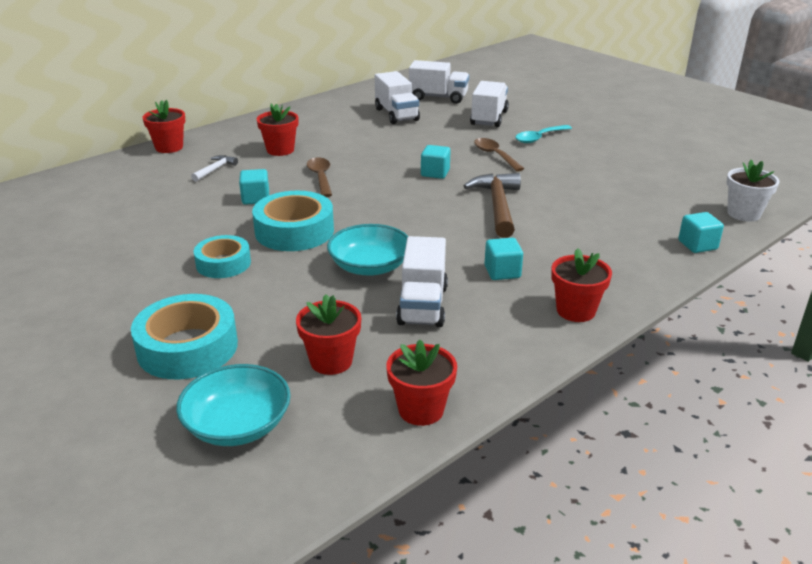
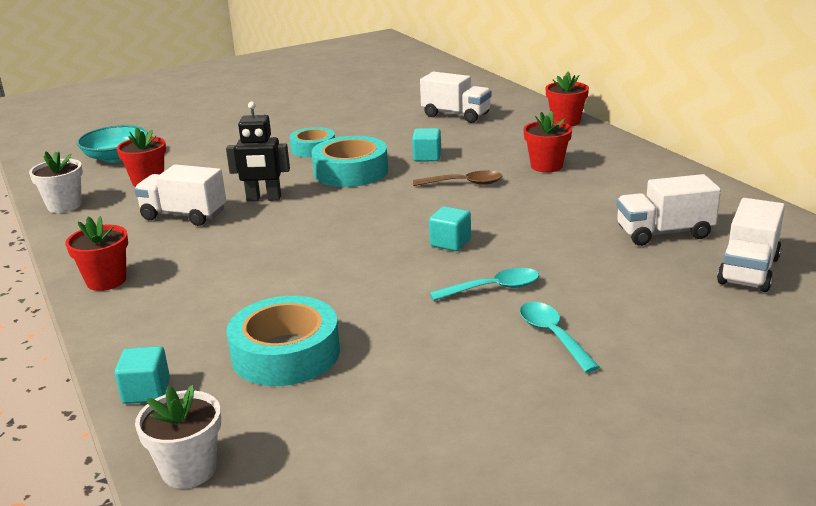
camera: 105 degrees right, 5 degrees down
(187, 347) = (209, 142): turquoise tape -> turquoise tape (286, 353)
(215, 169) = (502, 140): white hammer -> none
(370, 266) = (264, 198): turquoise bowl -> black robot
(421, 410) = (64, 206): red flower pot -> white flower pot
(489, 118) = (648, 303): white truck -> white truck (456, 115)
(495, 155) = (493, 288): brown spoon -> turquoise spoon
(497, 206) = (341, 271): brown hammer -> none
(502, 272) = (202, 255): turquoise cube -> none

